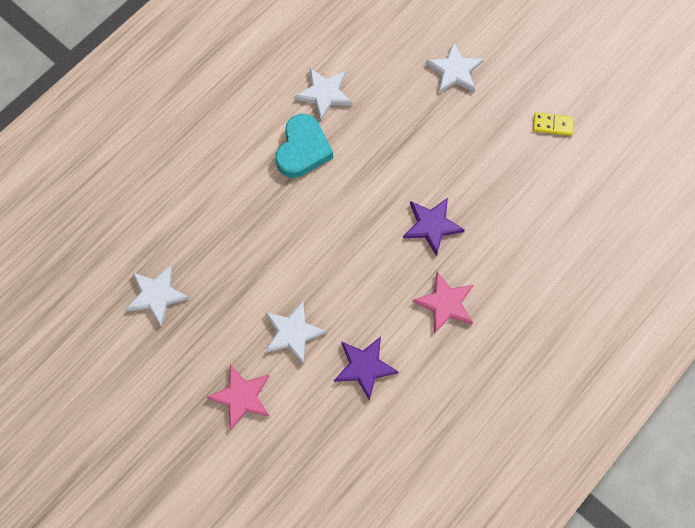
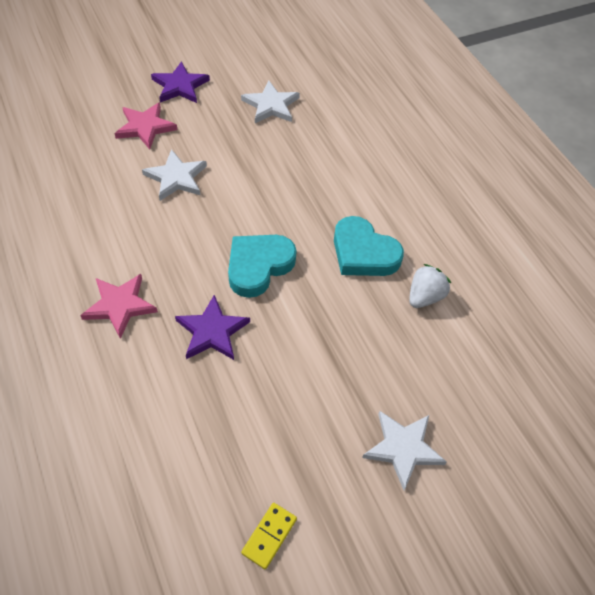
camera: 110 degrees right, 15 degrees down
(324, 94) = (424, 297): white star -> white strawberry
(355, 220) = (258, 266): none -> turquoise heart
(364, 367) = (107, 216): purple star -> purple star (180, 86)

